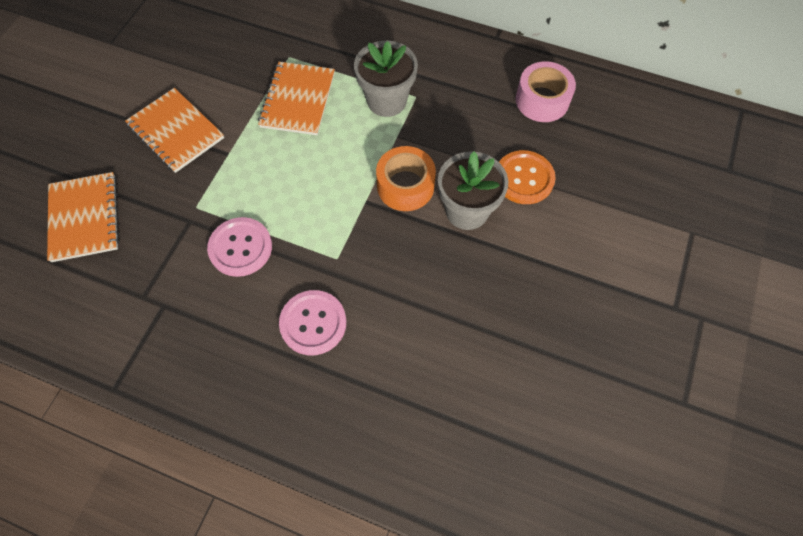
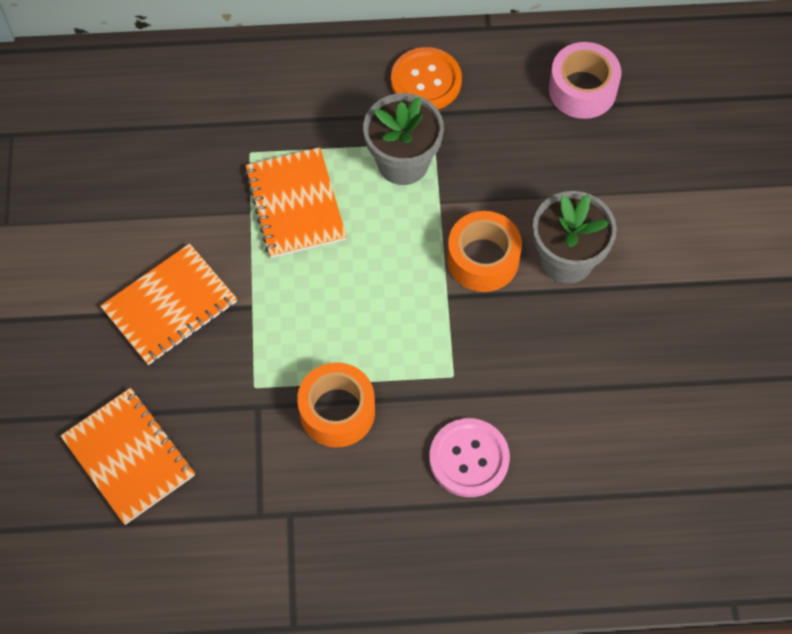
camera: 25 degrees left, 0 degrees up
(176, 132) = (170, 306): orange notebook -> orange notebook turned 60 degrees counterclockwise
(240, 248) = (337, 411): pink button -> orange tape
(524, 178) = (609, 195): orange button -> orange button (426, 81)

